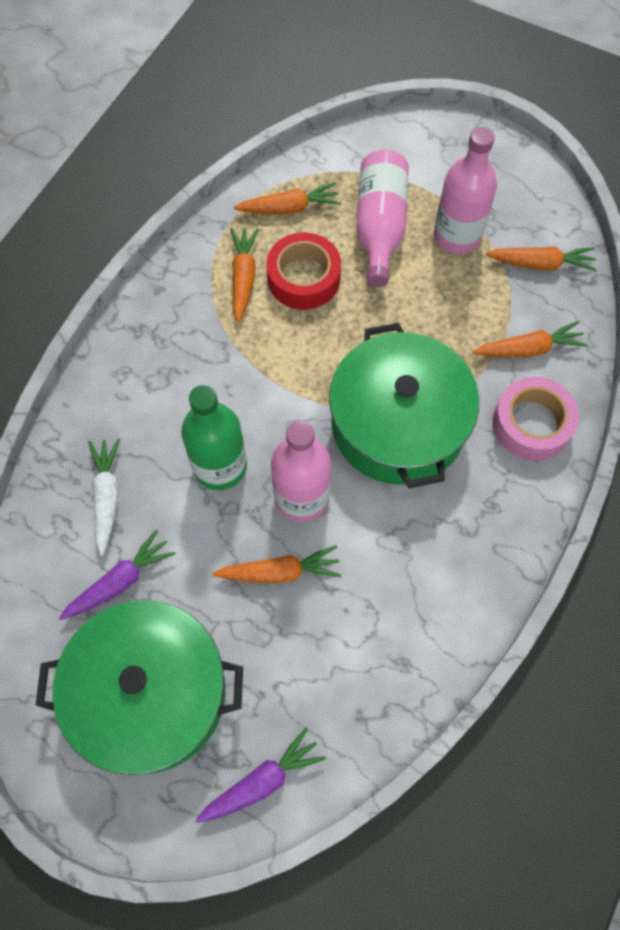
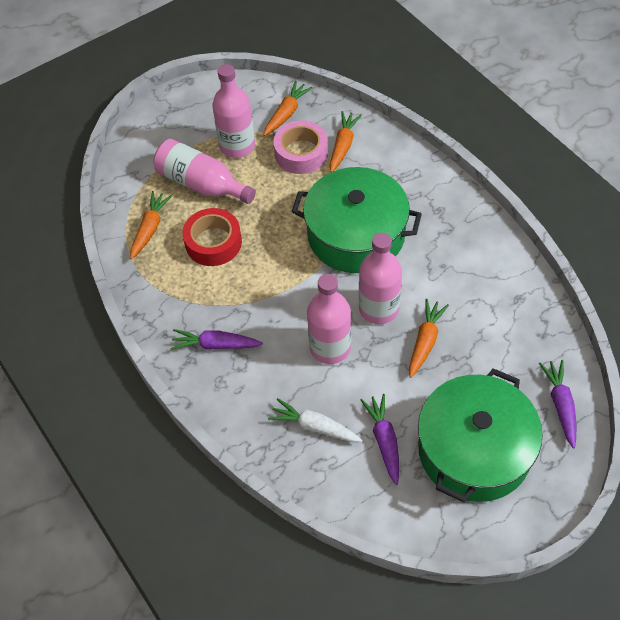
camera: 60 degrees left, 10 degrees down
(168, 346) = (215, 345): none -> purple carrot
(220, 466) = (330, 347): green bottle -> pink bottle
(243, 277) = (189, 277): orange carrot -> none
(531, 424) = (395, 167): pink tape -> pink tape (301, 153)

